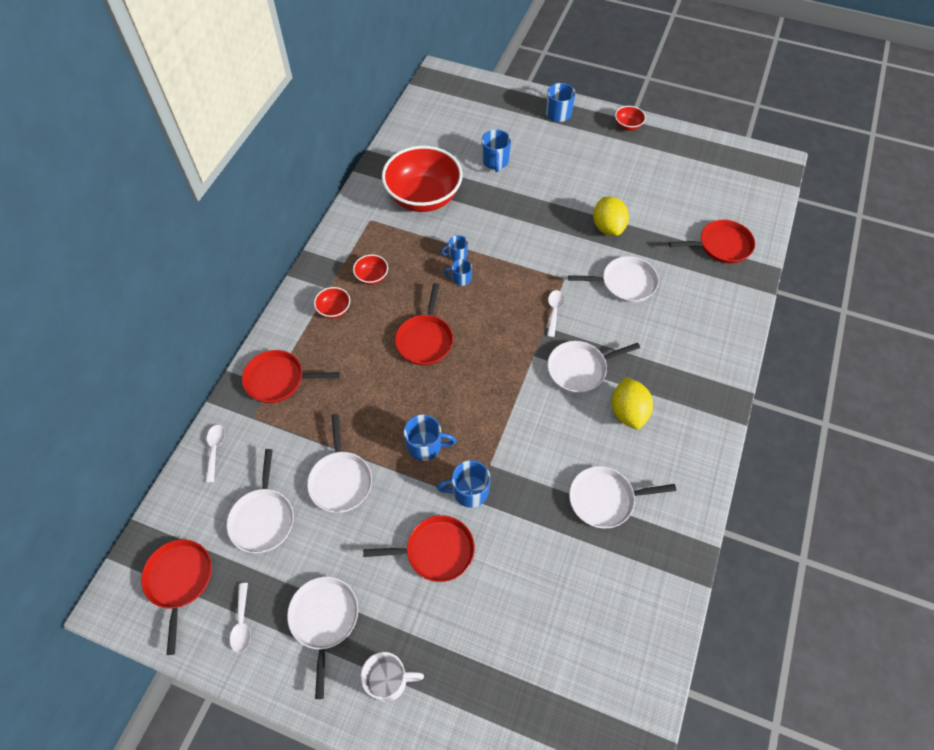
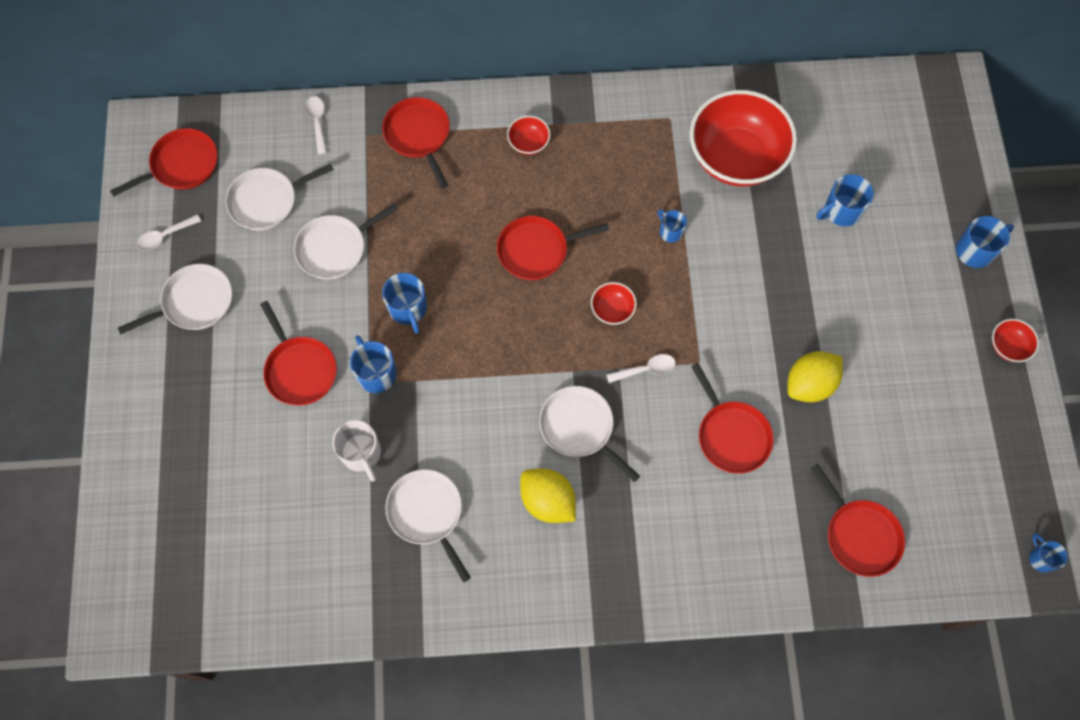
camera: 65 degrees right, 10 degrees up
(215, 450) = (317, 122): white spoon -> white spoon turned 75 degrees counterclockwise
(372, 277) = (591, 158): red bowl -> red bowl (612, 310)
(388, 680) = (161, 384): white mug -> white mug (361, 454)
(461, 278) = (638, 250): blue mug -> blue mug (1041, 558)
(625, 283) = (731, 435): white pan -> red pan
(628, 412) = (547, 501): yellow lemon -> yellow lemon turned 75 degrees clockwise

